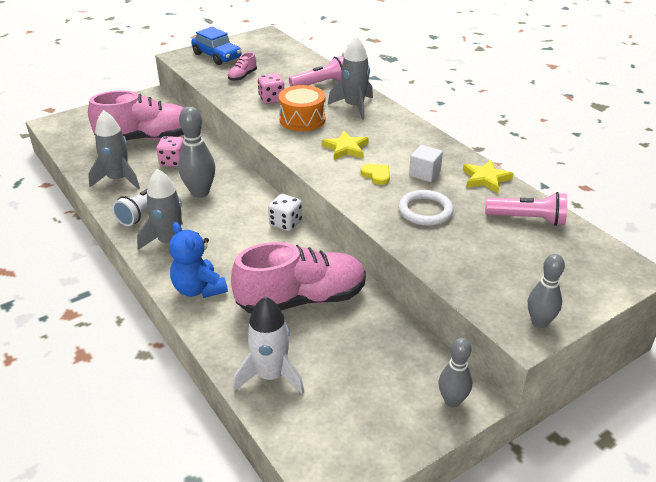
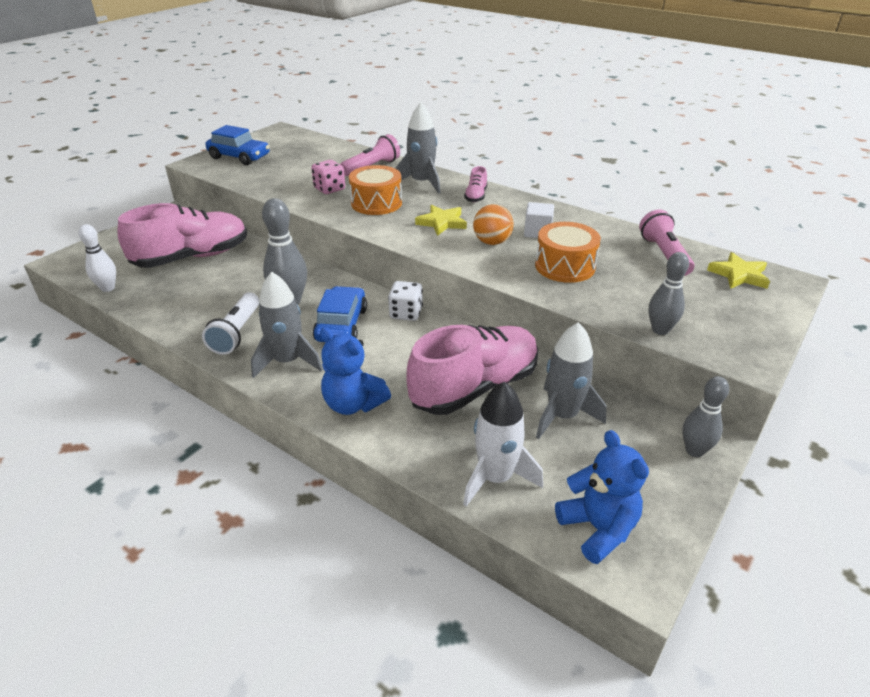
camera: 20 degrees left, 0 degrees up
(73, 153) = (107, 288): none -> white bowling pin
(118, 179) = (182, 306): grey rocket -> grey rocket (562, 416)
(173, 162) = (238, 275): pink dice -> none
(228, 221) = (341, 324): none -> blue car
(242, 76) = (282, 172): pink shoe -> pink shoe (476, 196)
(324, 437) = (598, 528): none -> blue teddy bear
(376, 175) = (492, 242): yellow heart -> orange ball
(425, 211) = (565, 266): white ring -> orange drum
(485, 179) = (598, 226): yellow star -> yellow star (739, 275)
(527, 219) = (664, 255): pink flashlight -> pink flashlight turned 90 degrees counterclockwise
(539, 322) = (751, 346): grey bowling pin -> grey bowling pin (660, 330)

